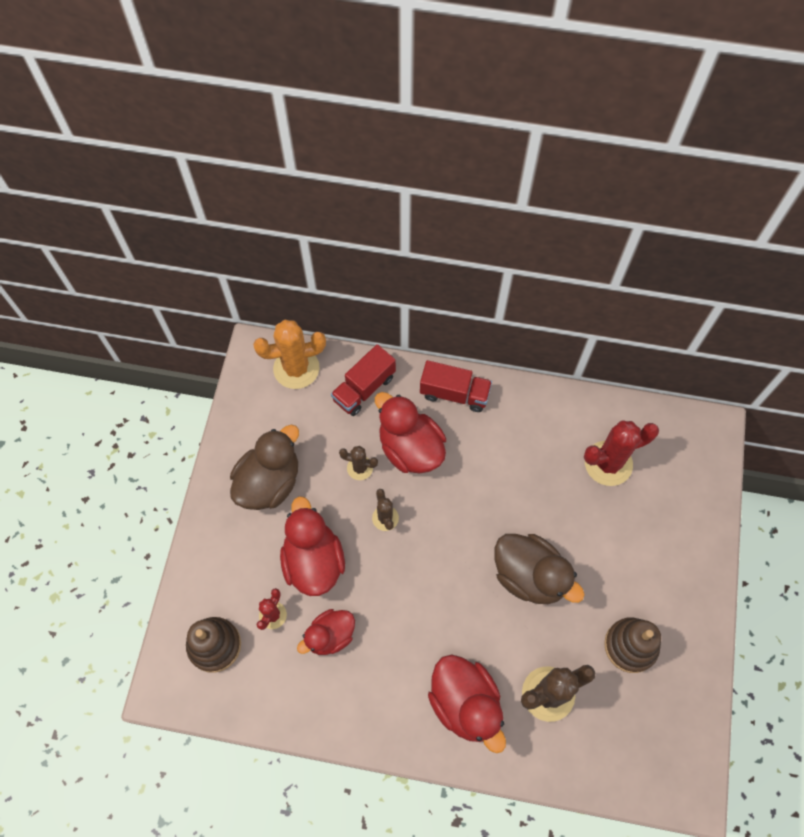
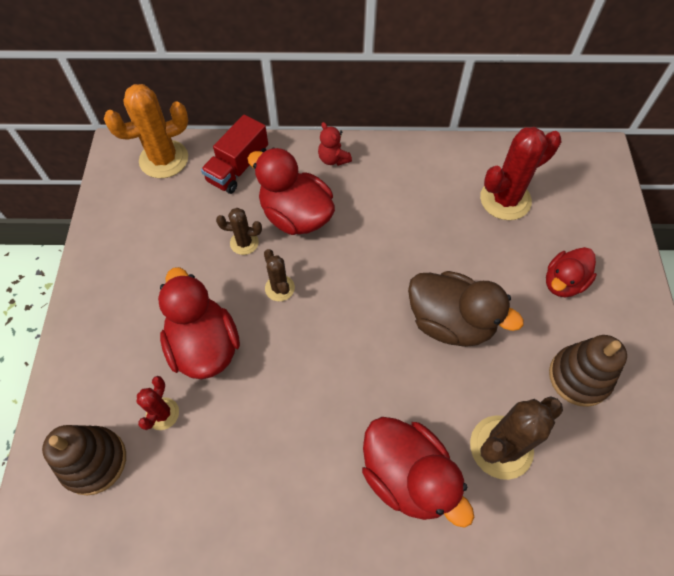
camera: 10 degrees left, 5 degrees down
(269, 482) = (145, 272): brown duck -> none
(330, 636) = (234, 425): red duck -> red duck (563, 282)
(454, 393) = (333, 159): red truck -> red teddy bear

